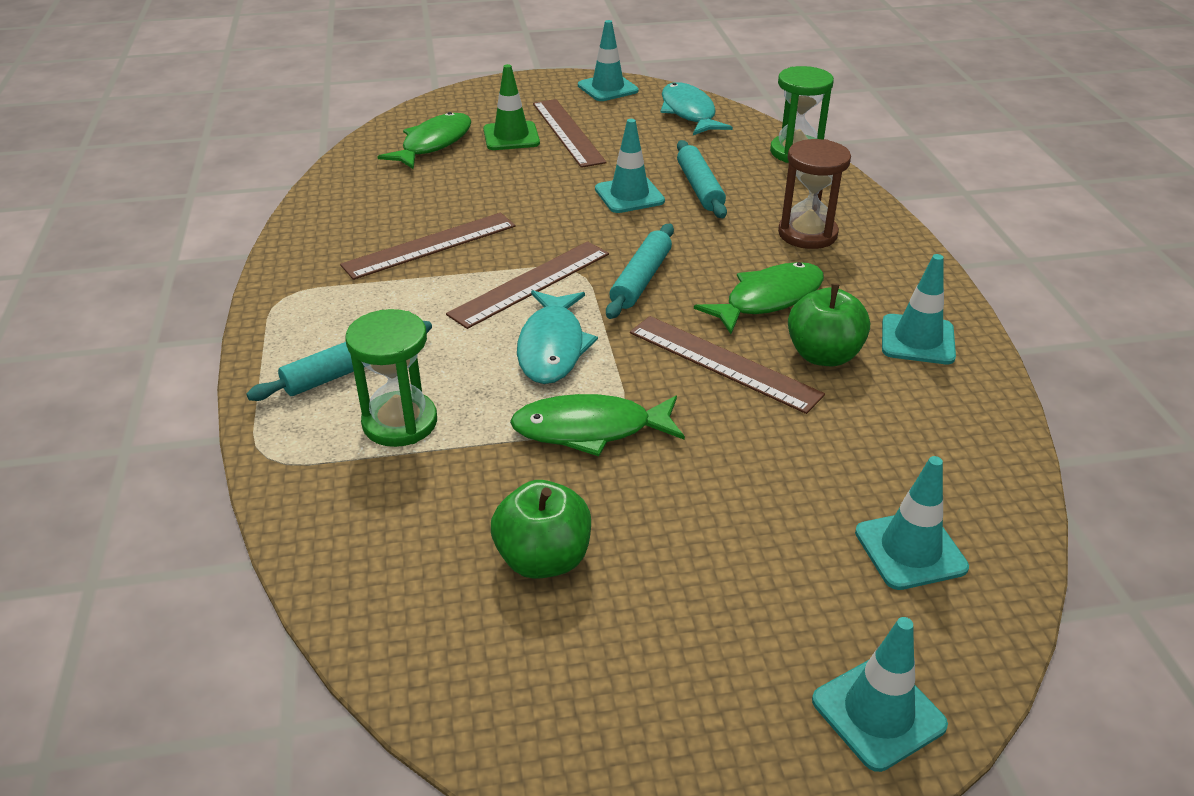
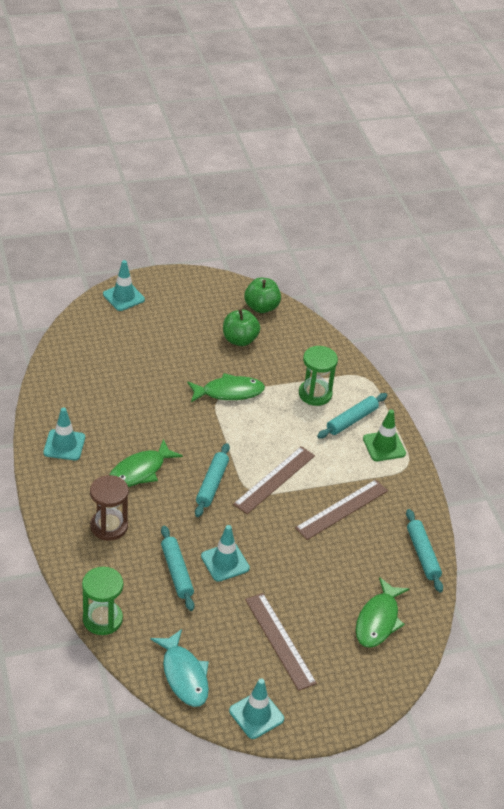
camera: 170 degrees right, 5 degrees up
(332, 196) = (423, 554): none -> turquoise rolling pin
(511, 136) = (322, 632): green traffic cone -> green traffic cone (384, 446)
(552, 347) = (254, 436): turquoise fish -> none
(723, 363) = (167, 429): brown ruler -> none
(823, 355) = (116, 434): green apple -> green apple (261, 307)
(910, 550) = (98, 345): turquoise traffic cone -> none

